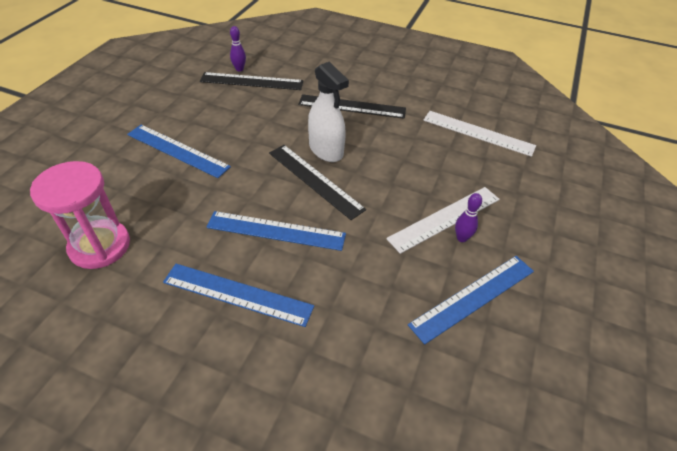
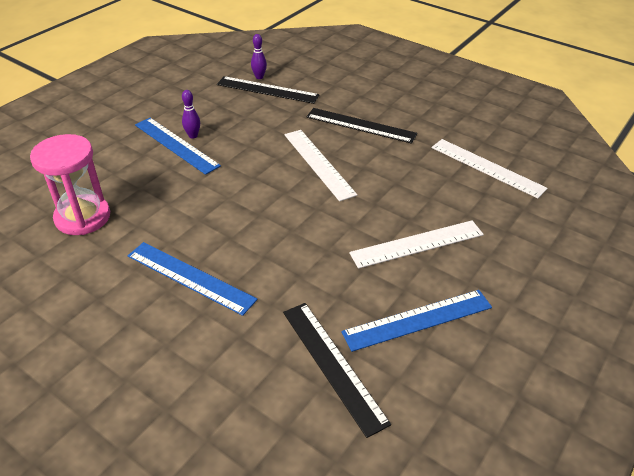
camera: 15 degrees right, 5 degrees down
(276, 230) = (244, 229): blue ruler -> none
(315, 180) = (298, 189): black ruler -> black ruler (333, 364)
(326, 150) = (319, 163): white spray bottle -> white ruler
(461, 238) = (427, 264): purple bowling pin -> purple bowling pin (193, 136)

